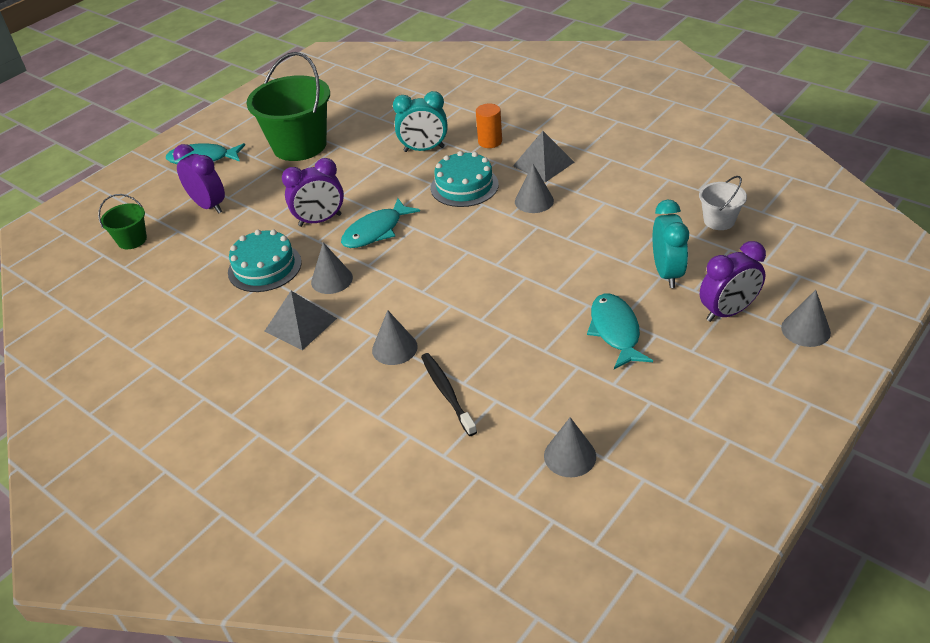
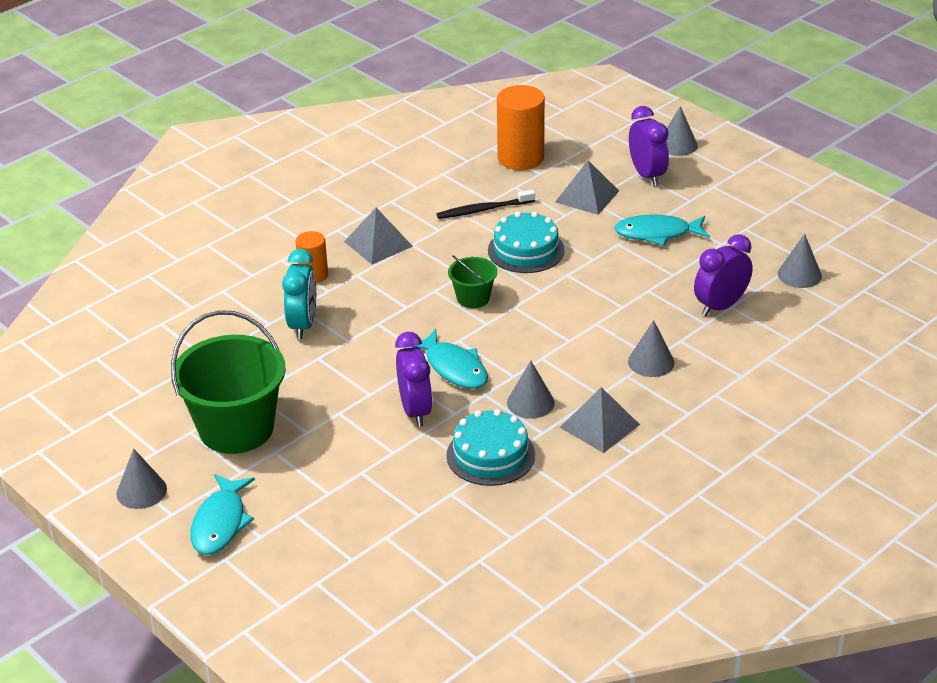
camera: 85 degrees left, 5 degrees down
(132, 240) = (389, 580): green bucket -> green bucket (473, 298)
(209, 206) = (341, 510): purple clock -> purple clock (720, 306)
(447, 392) = (717, 333): black toothbrush -> black toothbrush (483, 210)
(464, 186) = (395, 300): turquoise cake -> turquoise cake (526, 250)
(534, 201) = (444, 257): grey cone -> grey cone (141, 491)
(667, 273) = (587, 196): turquoise clock -> grey pyramid
(719, 220) = (520, 158): white bucket -> orange cylinder

